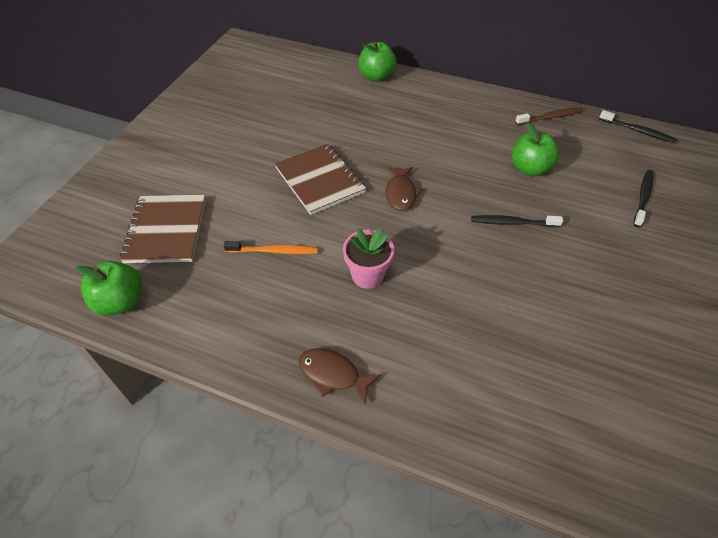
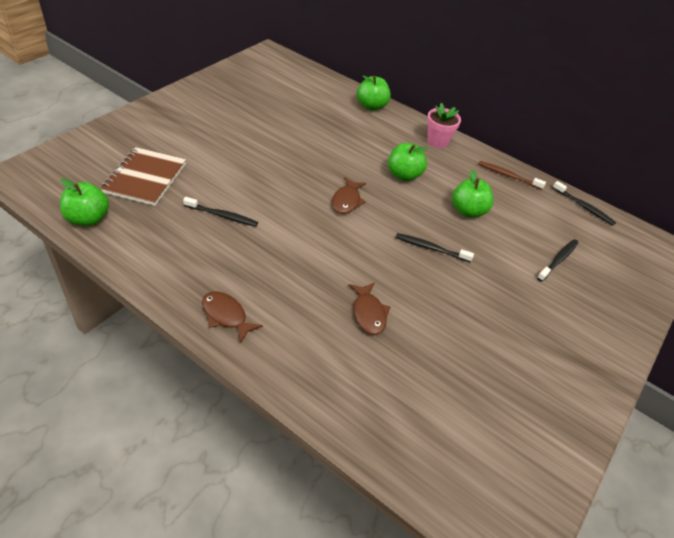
camera: 10 degrees right, 5 degrees down
(274, 251) = (222, 215): orange toothbrush -> black toothbrush
(319, 180) = (284, 173): brown notebook -> none
(367, 275) = (288, 254): pink flower pot -> pink flower pot (437, 141)
(446, 146) = (404, 175): none -> green apple
(485, 320) = (368, 313): none -> brown fish
(550, 117) = (508, 176): brown toothbrush -> brown toothbrush turned 150 degrees counterclockwise

